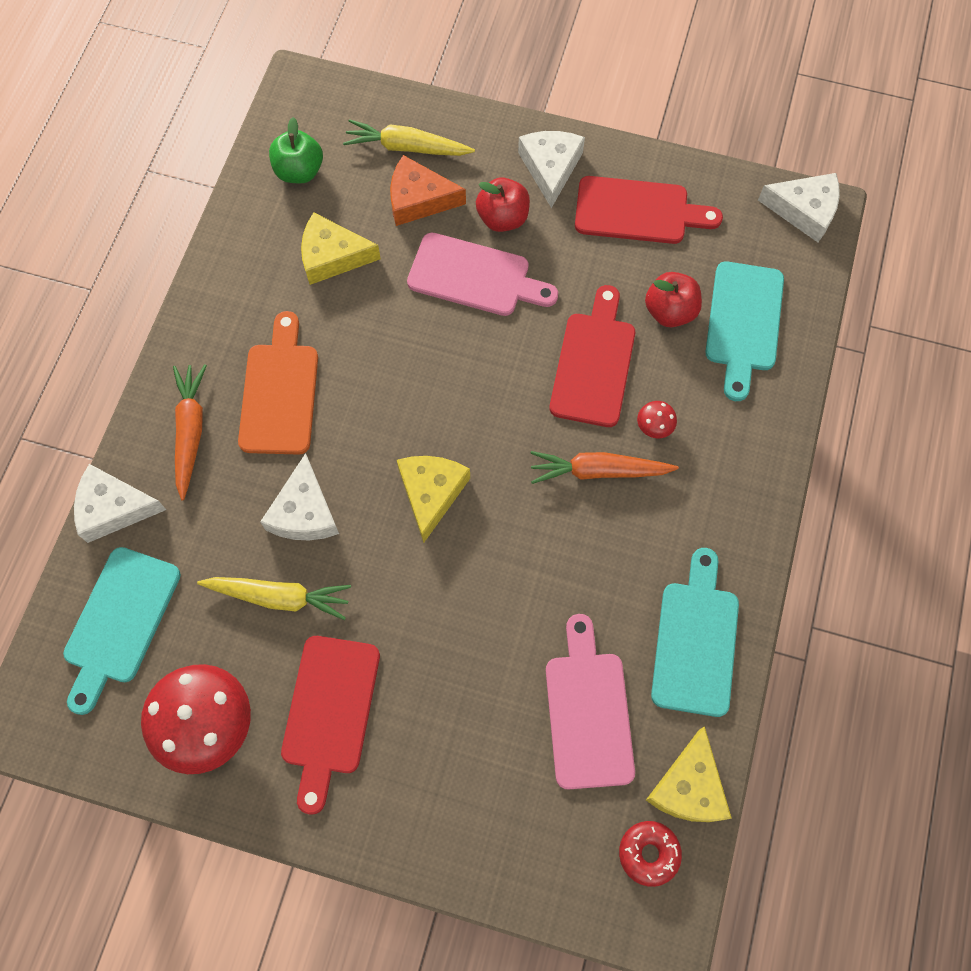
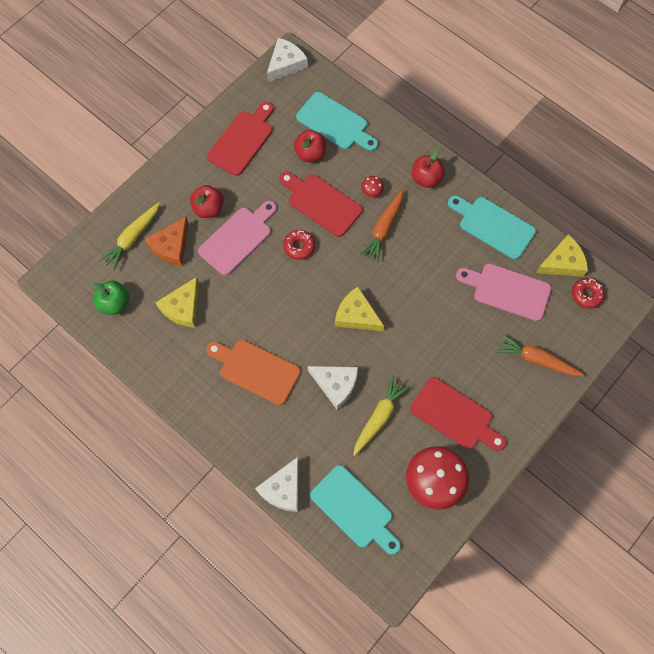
camera: 65 degrees left, 0 degrees up
(190, 431) = (256, 429): orange carrot -> orange carrot (536, 359)
(504, 364) = (299, 247): none -> red donut
(550, 168) = (190, 170): white cheese -> none
(689, 787) = (562, 262): yellow cheese -> yellow cheese turned 60 degrees counterclockwise
(724, 498) = (426, 178): none -> red apple

